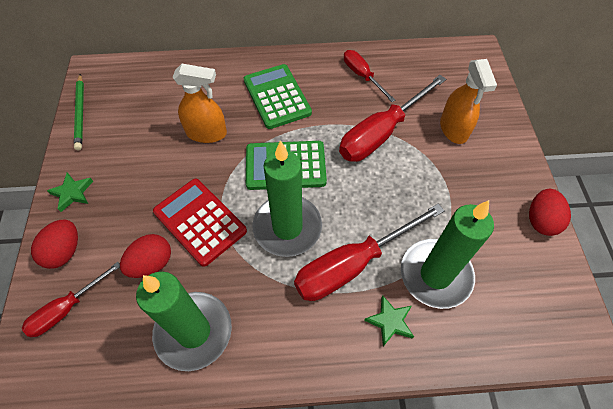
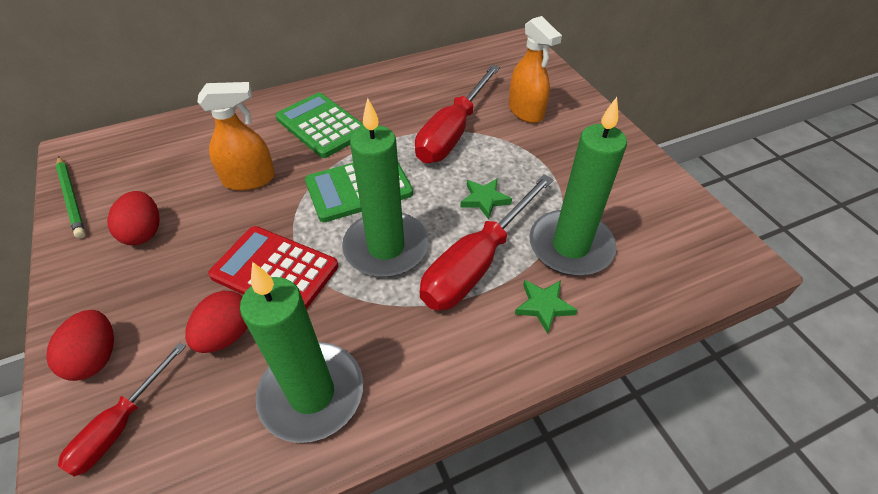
camera: 20 degrees left, 10 degrees down
(72, 193) = (87, 287): green star -> green star (484, 199)
(362, 76) = (410, 87): red screwdriver -> none
(540, 220) = (649, 168): red egg -> red egg (144, 232)

